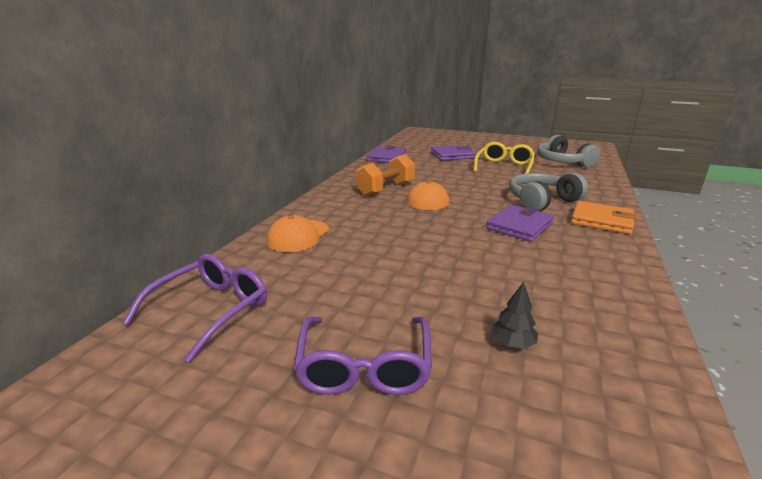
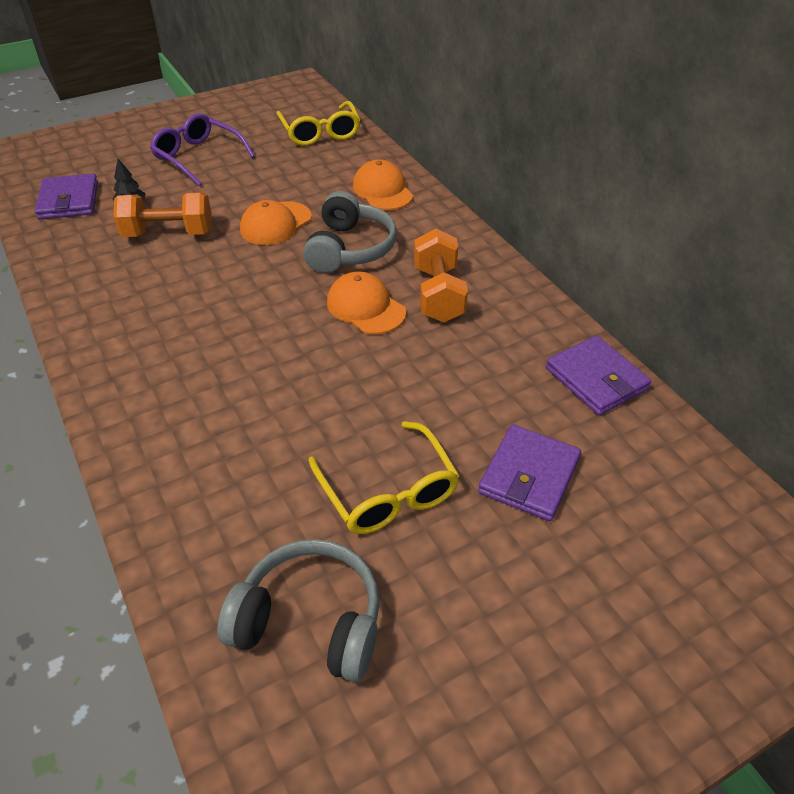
camera: 130 degrees right, 20 degrees up
(211, 310) = (320, 132): purple glasses -> yellow glasses
(404, 254) = (275, 223): none -> orange cap
(499, 291) = (168, 233): none -> orange dumbbell
(519, 226) = (215, 321): purple wallet -> purple wallet (69, 201)
(541, 201) = (230, 397): grey headphones -> grey headphones (350, 249)
(601, 221) = (128, 395): orange wallet -> none

